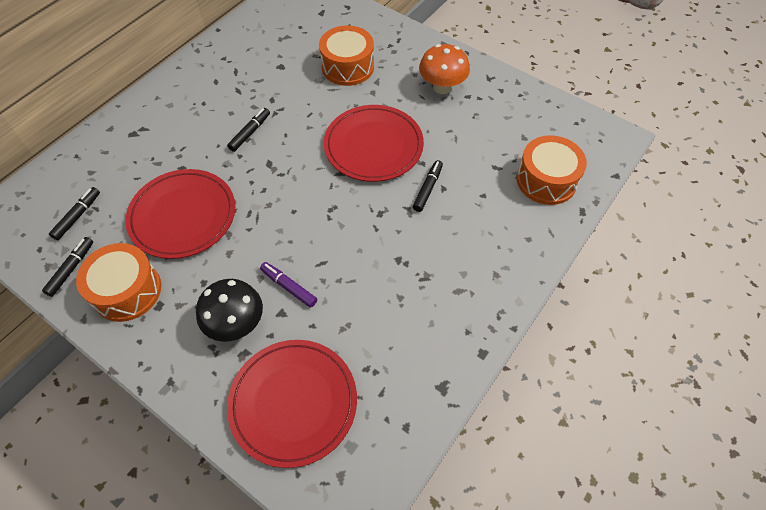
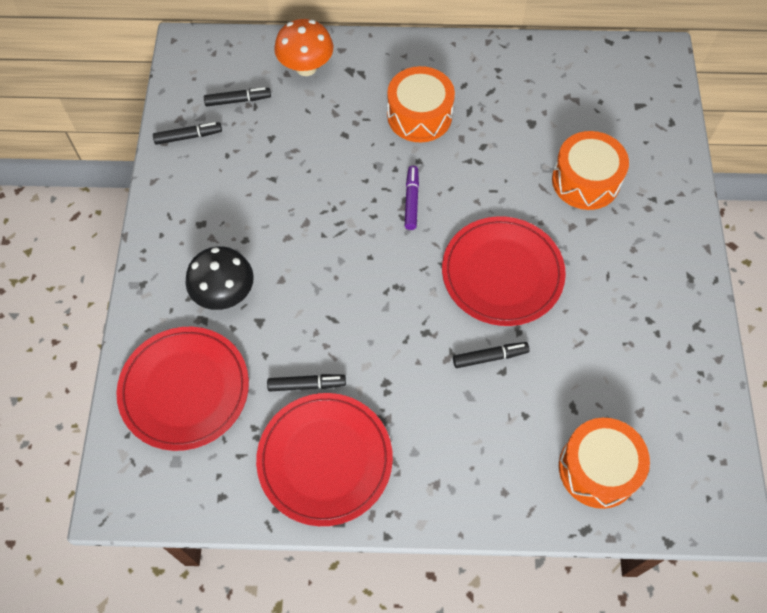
camera: 55 degrees right, 5 degrees up
(127, 290) = (197, 191): orange drum -> orange drum (419, 115)
(183, 216) = (297, 174): red plate -> red plate (325, 460)
(250, 133) = (428, 158): black marker -> black marker (306, 385)
(289, 287) = (289, 309): purple marker -> purple marker (411, 201)
(442, 87) = (639, 287): orange mushroom -> orange mushroom (306, 67)

